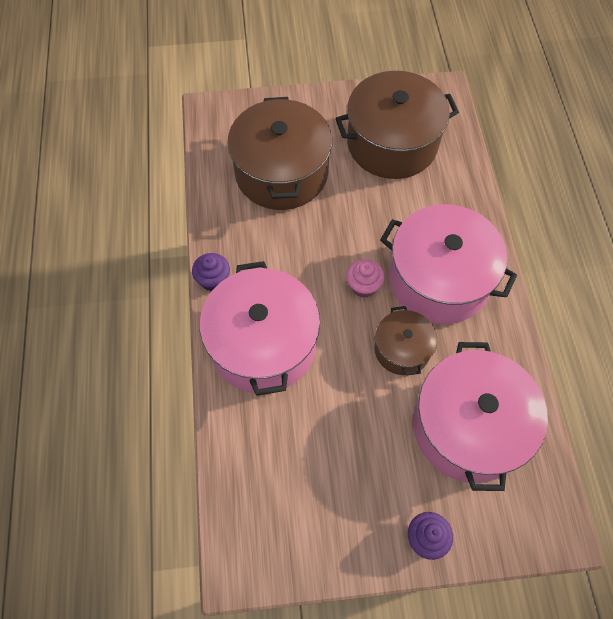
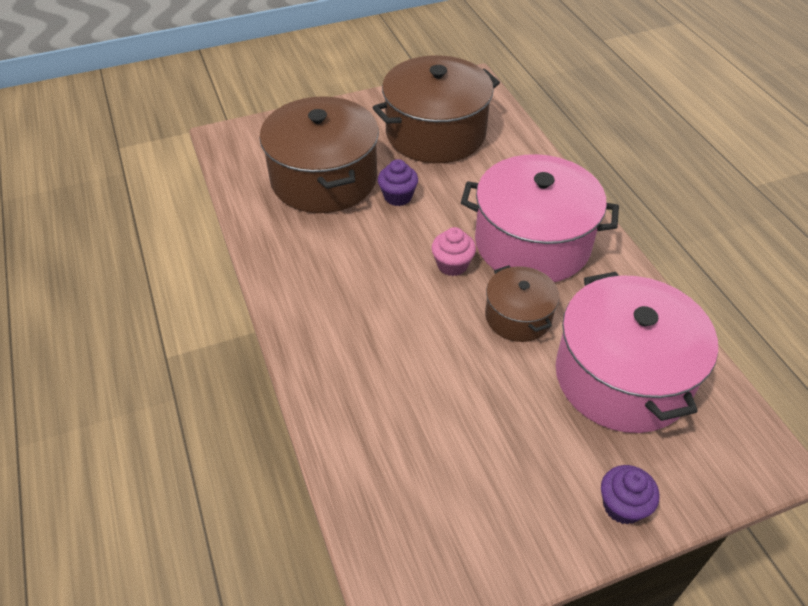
camera: 15 degrees left, 15 degrees down
(213, 280) = (276, 293): purple cupcake -> purple cupcake (398, 196)
(263, 344) = (355, 345): pink pot -> none

